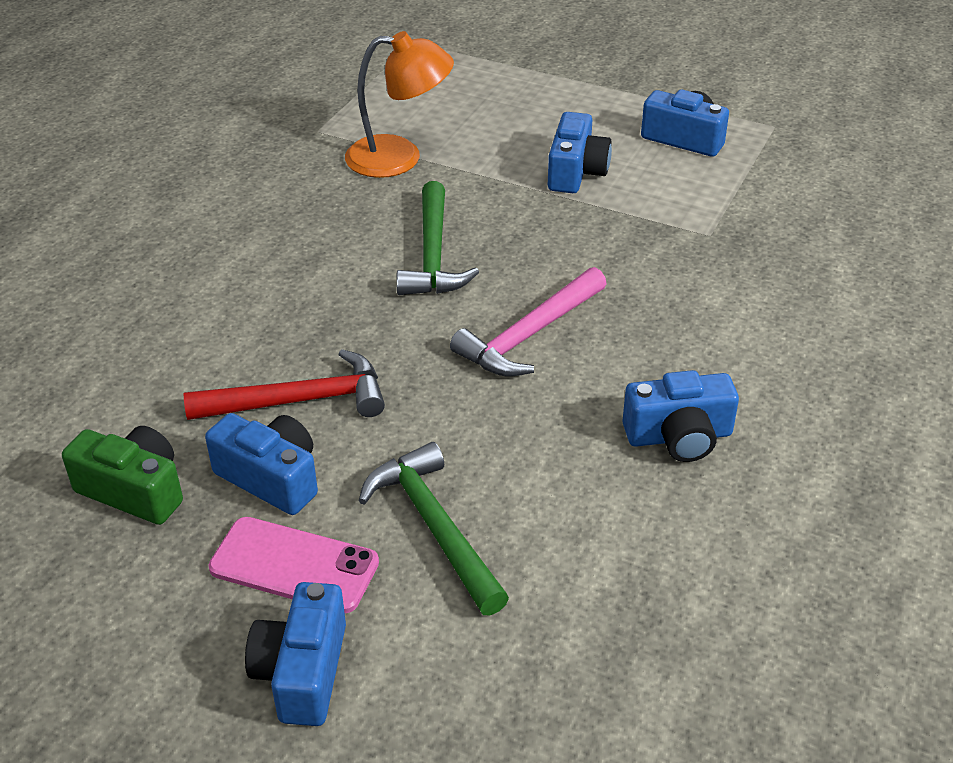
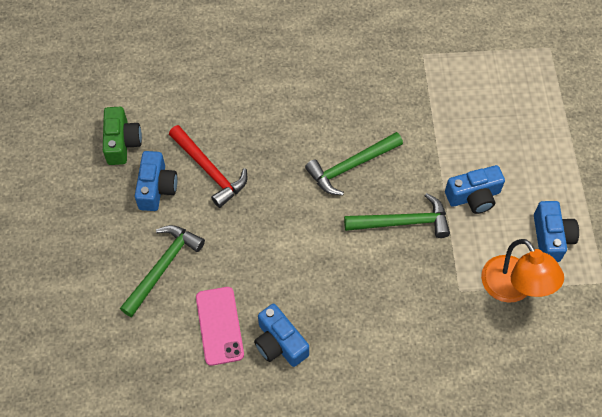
camera: 60 degrees right, 20 degrees up
(294, 565) = (113, 226): pink phone -> pink phone (219, 326)
(302, 672) = (63, 260): blue camera -> none
(399, 158) = (425, 105): orange lamp -> orange lamp (513, 289)
(529, 335) = (314, 242): pink hammer -> none
(565, 242) = (403, 222): none -> green hammer

